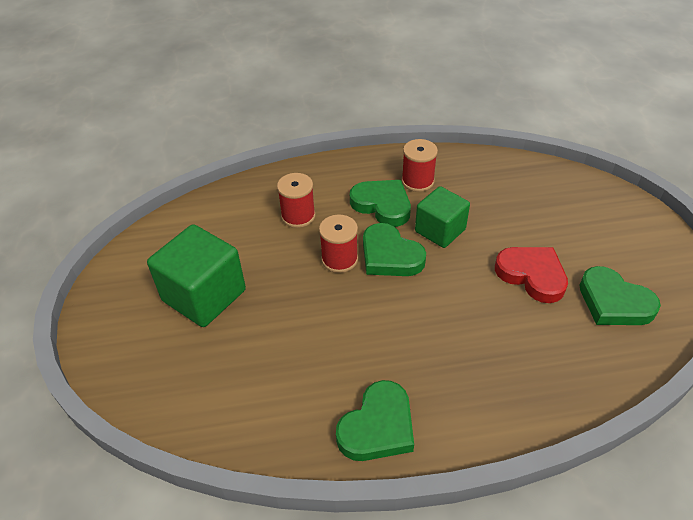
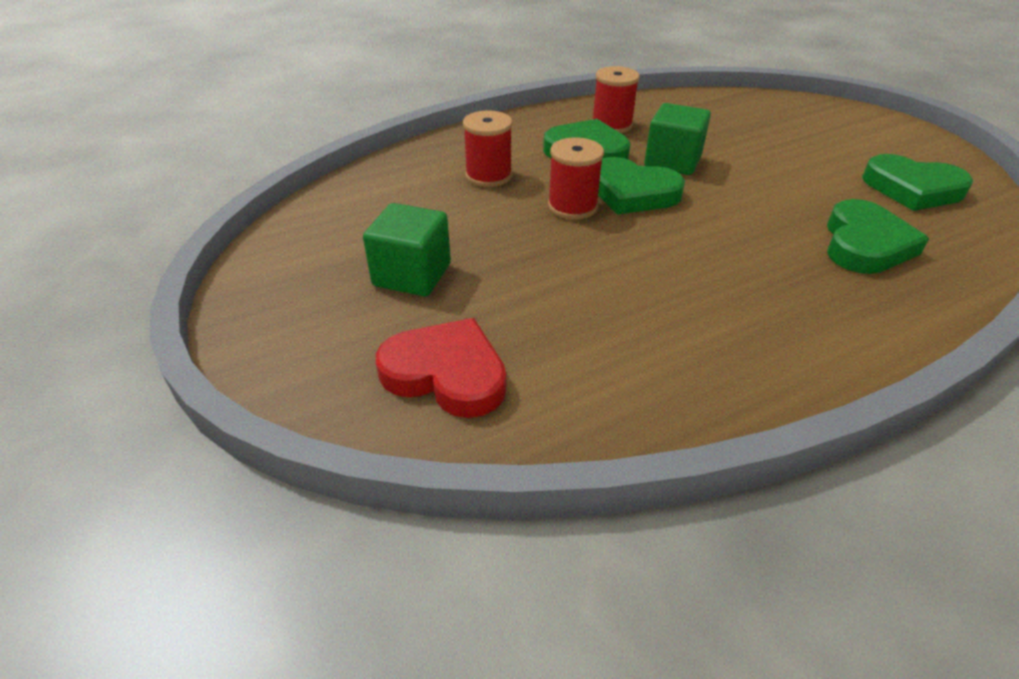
camera: 20 degrees left, 5 degrees down
(204, 295) = (412, 275): green cube -> green cube, size x0.66
(378, 426) = (756, 363): green heart -> green heart (864, 244)
(532, 275) = (807, 182): red heart -> red heart (446, 374)

